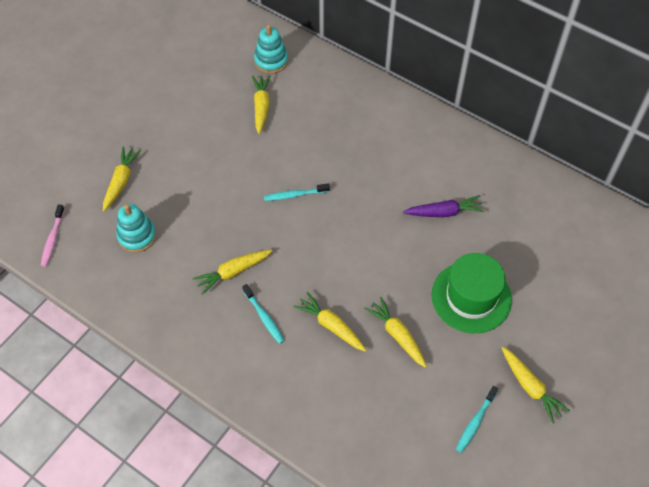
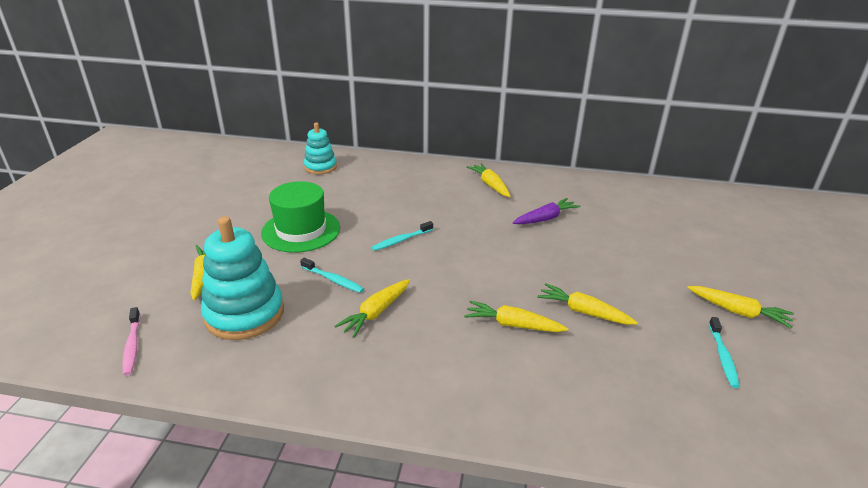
camera: 25 degrees left, 25 degrees down
(137, 236) = (244, 314): turquoise stacking toy -> turquoise stacking toy, size x1.64
(261, 107) = (329, 194): yellow carrot -> yellow carrot (490, 185)
(264, 317) = (436, 340): turquoise toothbrush -> turquoise toothbrush (333, 280)
(471, 297) = (622, 265): green hat -> green hat (301, 230)

